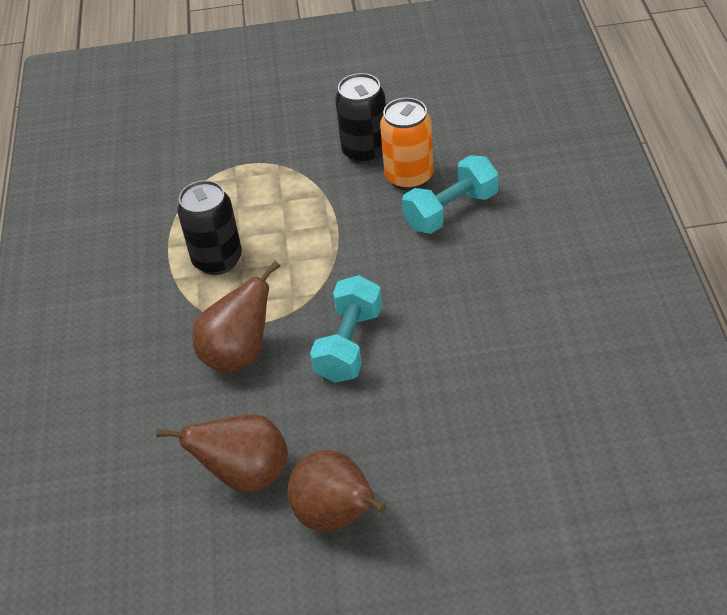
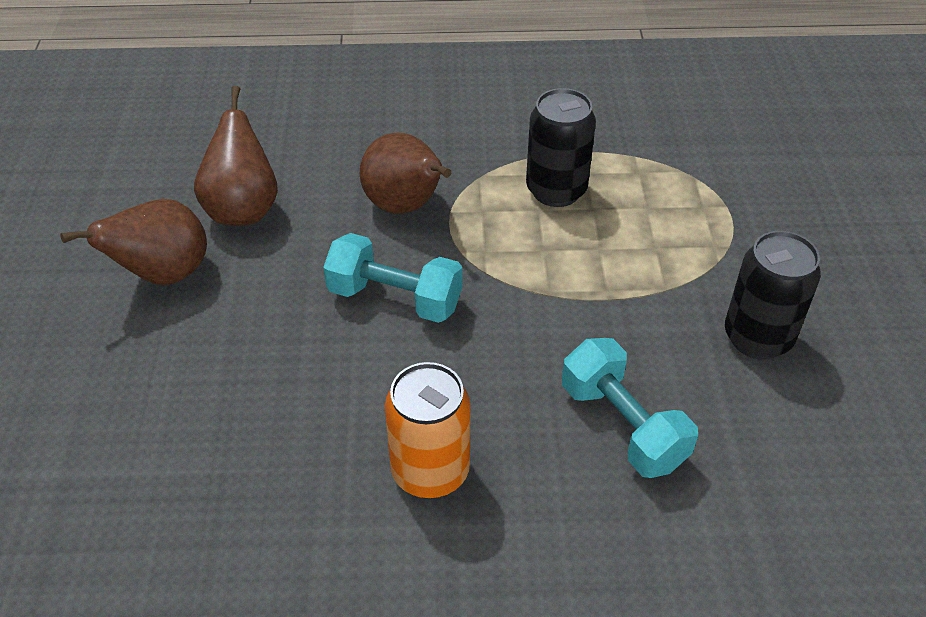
camera: 90 degrees right, 0 degrees up
(409, 177) = (700, 383): orange can -> orange can (430, 471)

